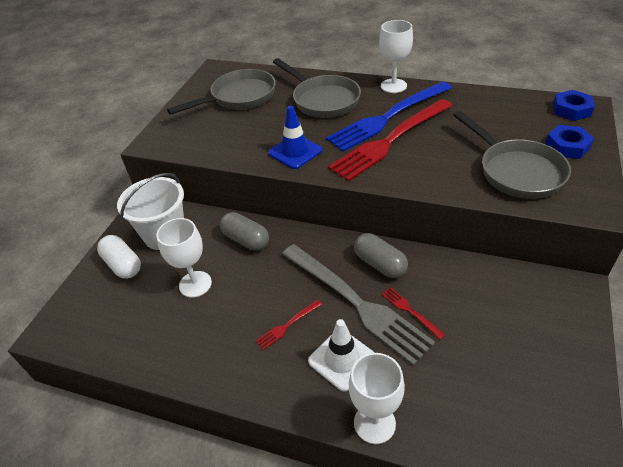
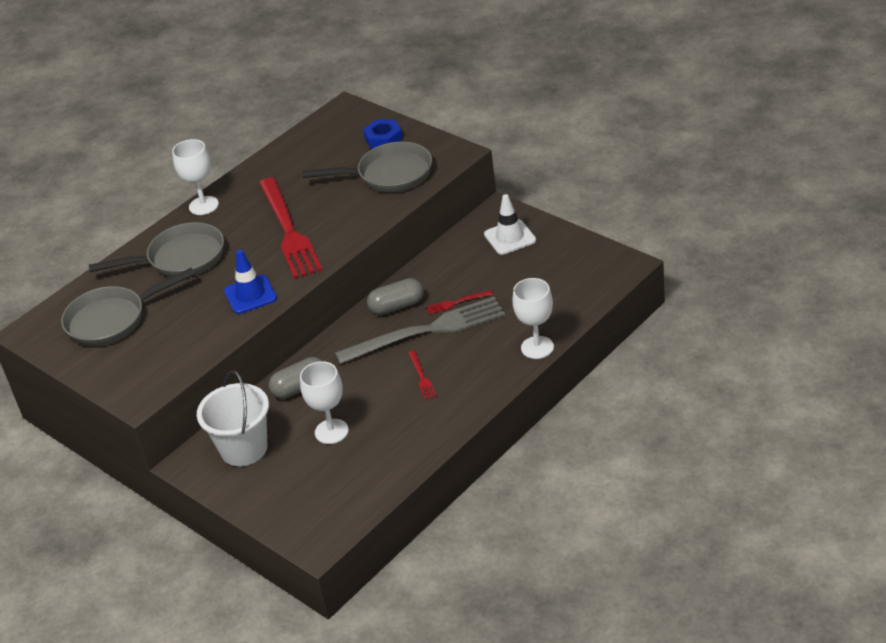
camera: 65 degrees left, 5 degrees down
(123, 265) = (264, 485): white capsule -> none
(239, 97) = (112, 320): grey pan -> grey pan turned 105 degrees counterclockwise
(342, 359) = (475, 352): white traffic cone -> white traffic cone (510, 237)
(388, 117) = (252, 223): blue fork -> none
(571, 110) = (341, 117): blue nut -> none

